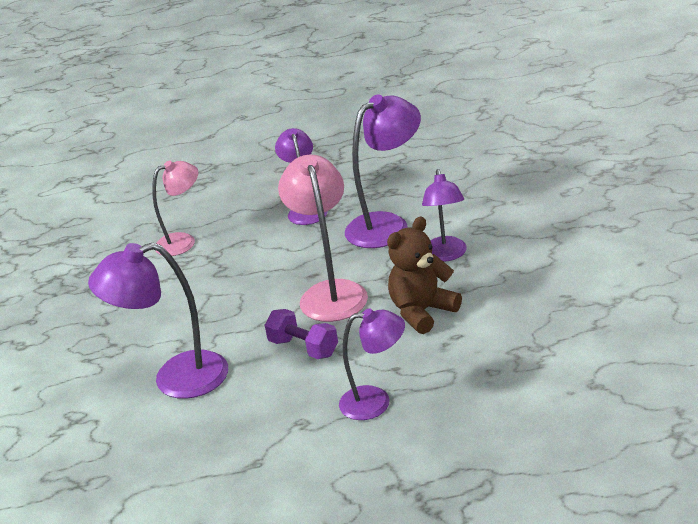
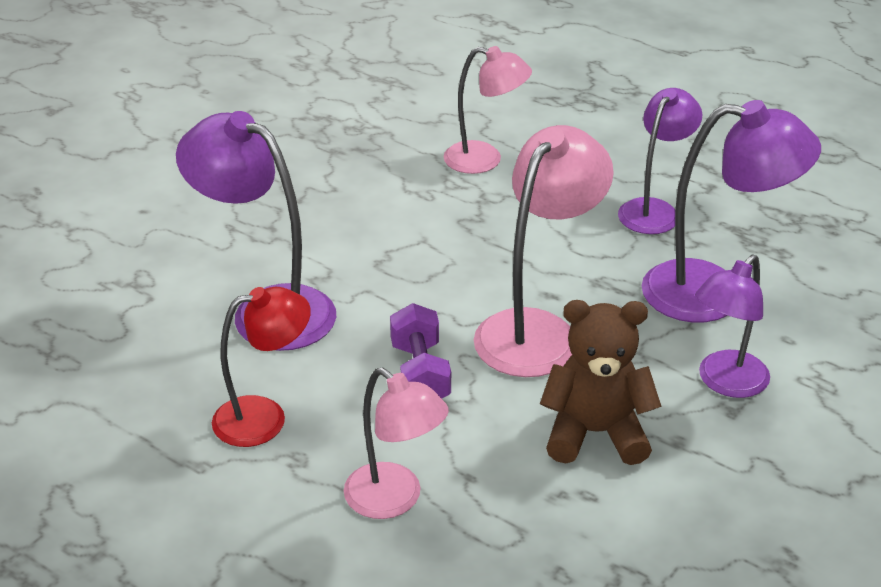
camera: 40 degrees right, 5 degrees up
(255, 420) = (264, 417): none -> red lamp
(376, 402) = (395, 500): purple lamp -> pink lamp

